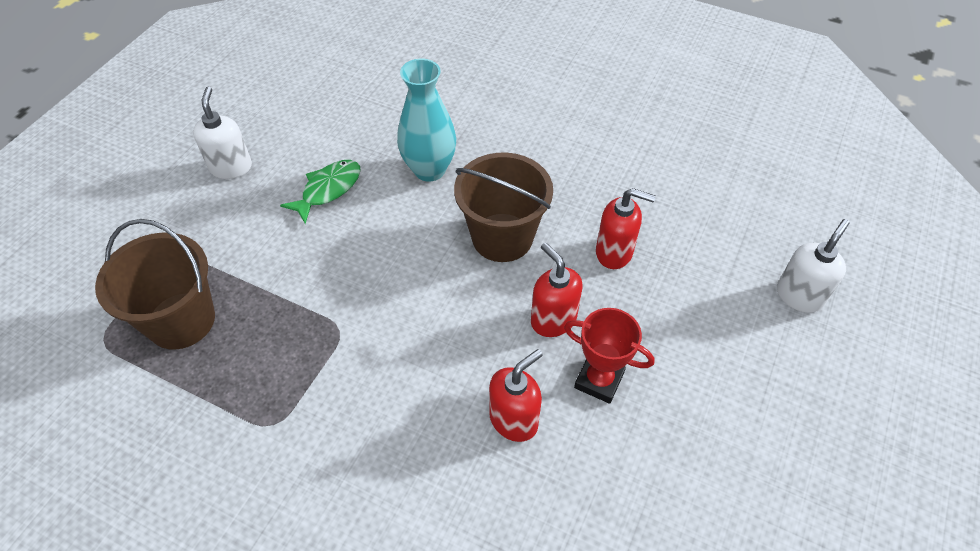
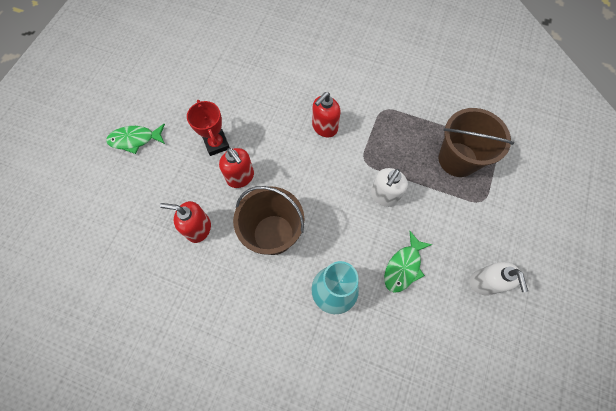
camera: 175 degrees right, 15 degrees up
(514, 419) = (262, 121): red soap dispenser -> red soap dispenser (324, 127)
(599, 380) = (216, 144): red trophy -> red trophy turned 45 degrees clockwise
(753, 400) = (135, 140): none -> green fish
(799, 296) = (86, 205): white soap dispenser -> white soap dispenser (384, 196)

